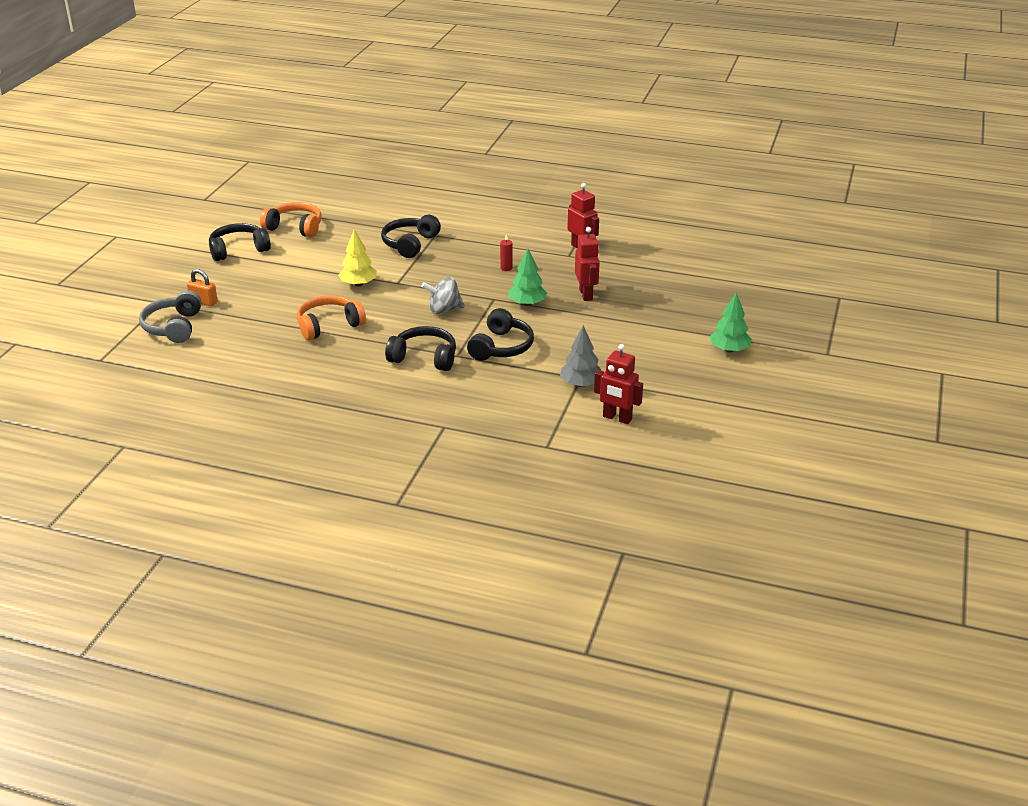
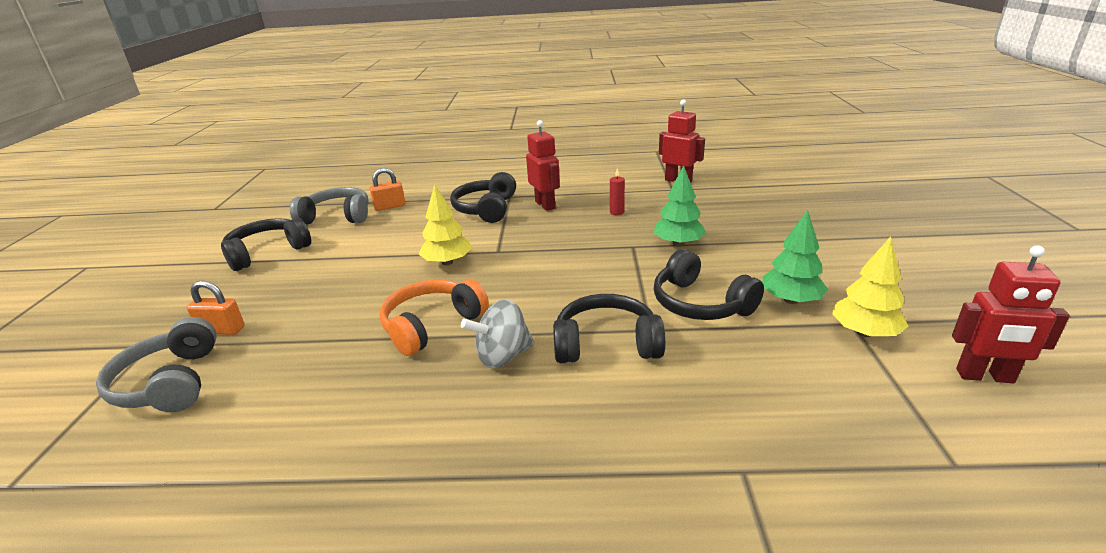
camera: 15 degrees left, 5 degrees down
(295, 228) = (337, 217): orange headphones -> grey headphones
(338, 226) = (390, 206): none -> orange padlock
(444, 310) = (581, 271): grey spinning top -> grey spinning top (503, 356)
(501, 347) = (700, 303): black headphones -> black headphones turned 135 degrees clockwise
(581, 384) = (864, 332): grey tree -> yellow tree
(586, 294) = (735, 221): red robot -> red robot (545, 205)
(729, 350) = (972, 247): green tree -> green tree (791, 300)

